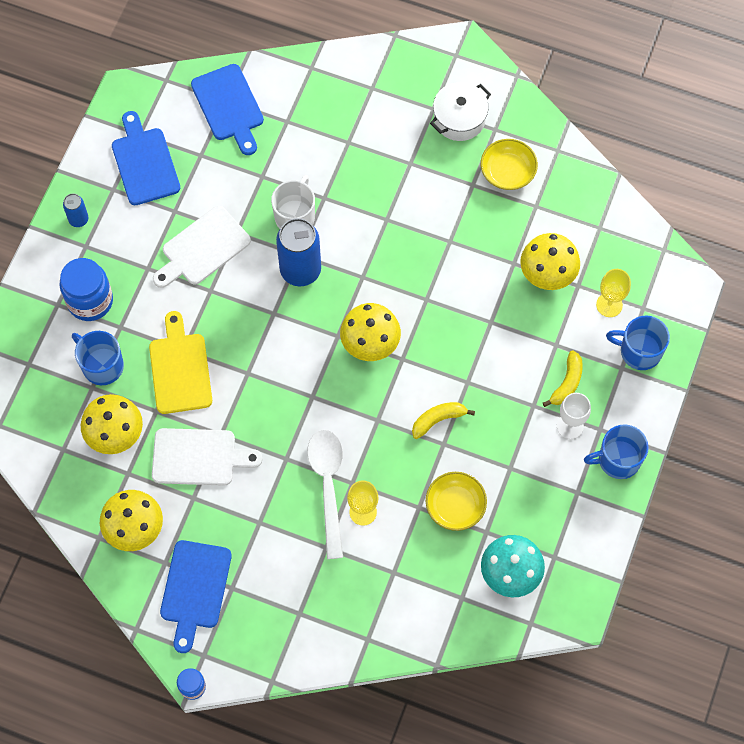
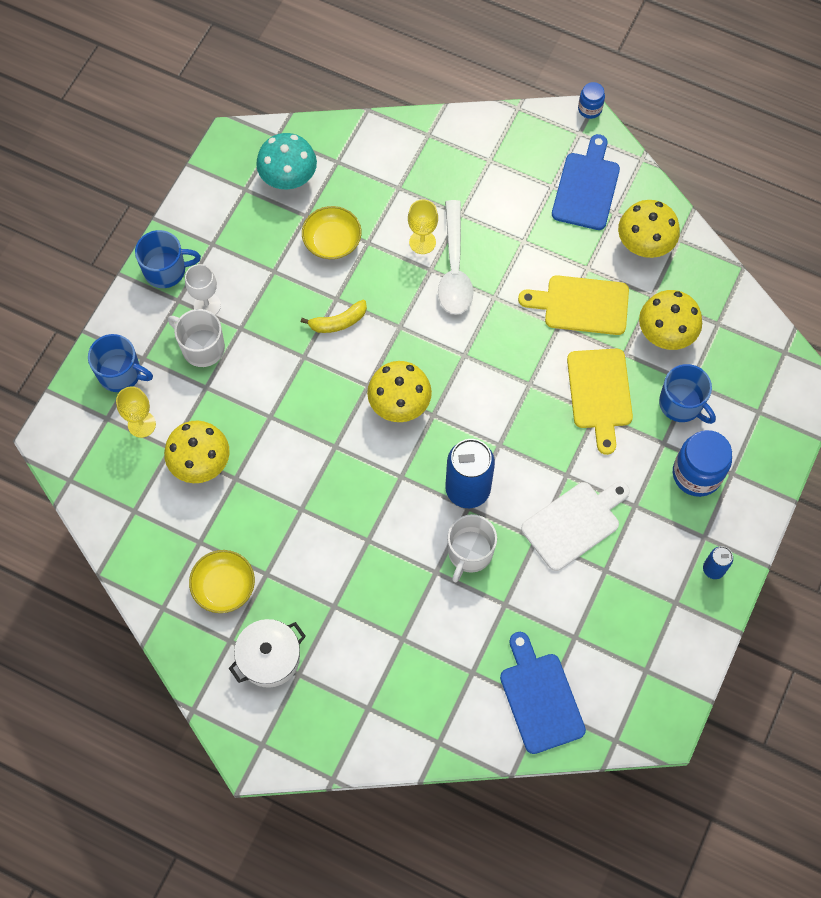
camera: 175 degrees left, 0 degrees up
(144, 163) = (640, 633): blue cutting board -> none
(199, 457) = (581, 305): white cutting board -> yellow cutting board
(567, 383) = (202, 347): yellow banana -> white mug

